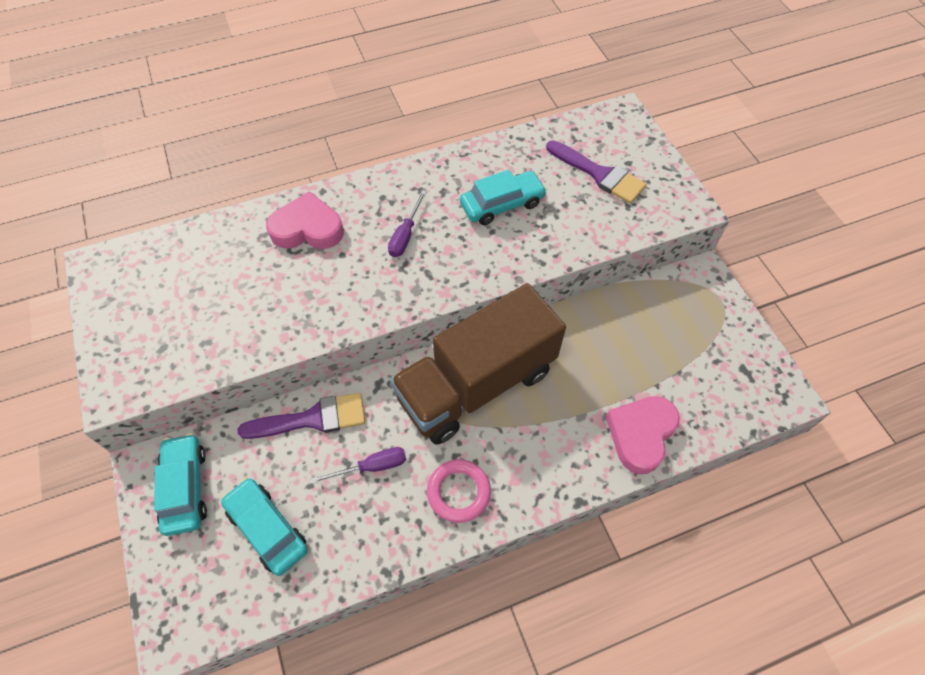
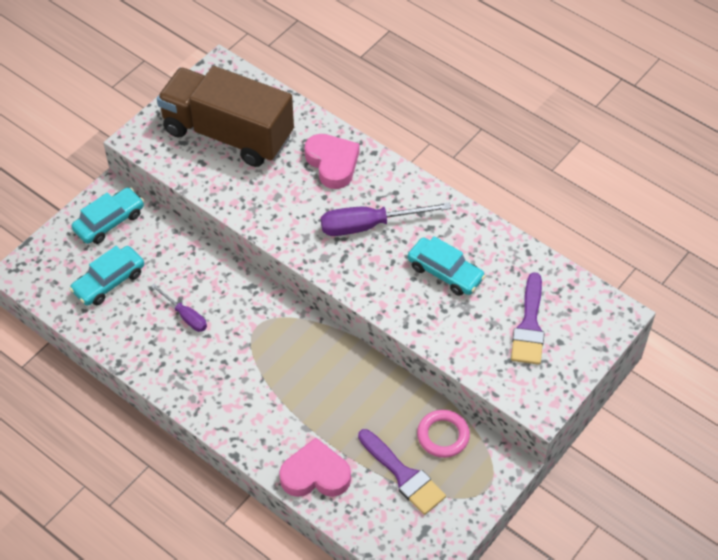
camera: 60 degrees right, 5 degrees down
(267, 529) = (109, 281): turquoise car -> turquoise car turned 150 degrees counterclockwise
(312, 419) = (199, 262): purple brush -> purple brush (403, 475)
(405, 235) = (369, 225): purple screwdriver -> purple screwdriver, size x1.73
(458, 492) = (198, 377): pink ring -> pink ring (443, 436)
(476, 384) = (290, 347): brown truck -> brown truck (228, 134)

